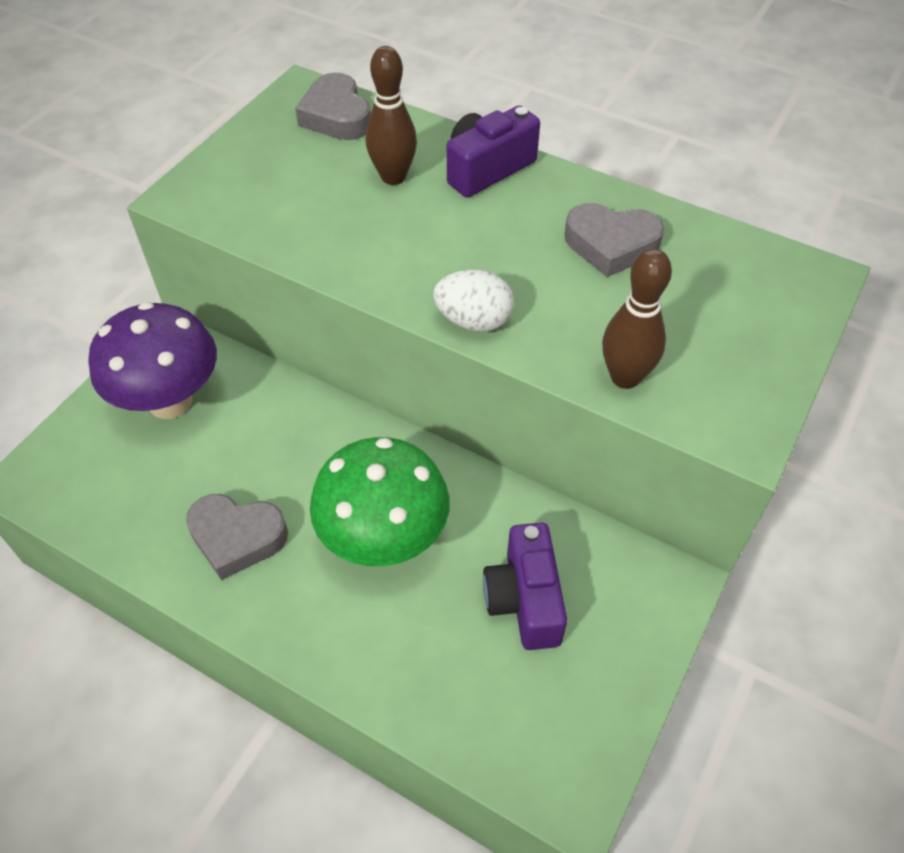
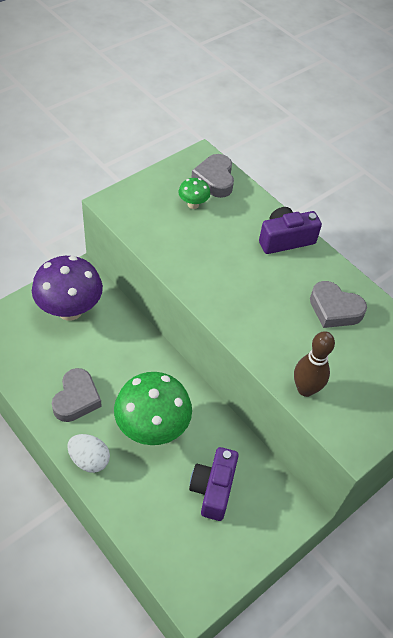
camera: 15 degrees right, 0 degrees up
(237, 538) = (76, 399): grey heart -> grey heart turned 105 degrees counterclockwise
(317, 161) = (193, 204): none -> green mushroom
(393, 177) = (230, 228): brown bowling pin -> none
(473, 321) = (238, 328): white egg -> white egg (89, 460)

